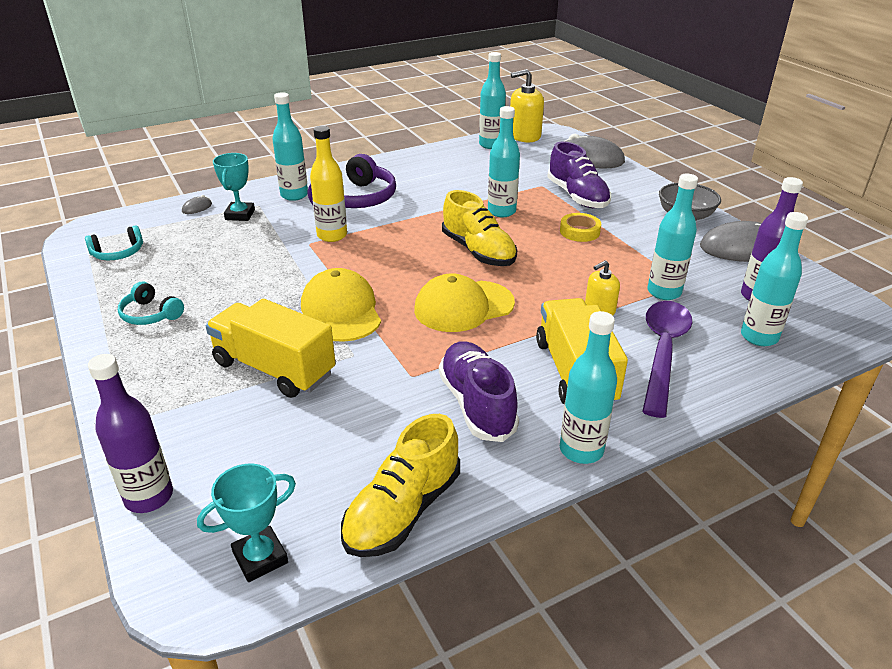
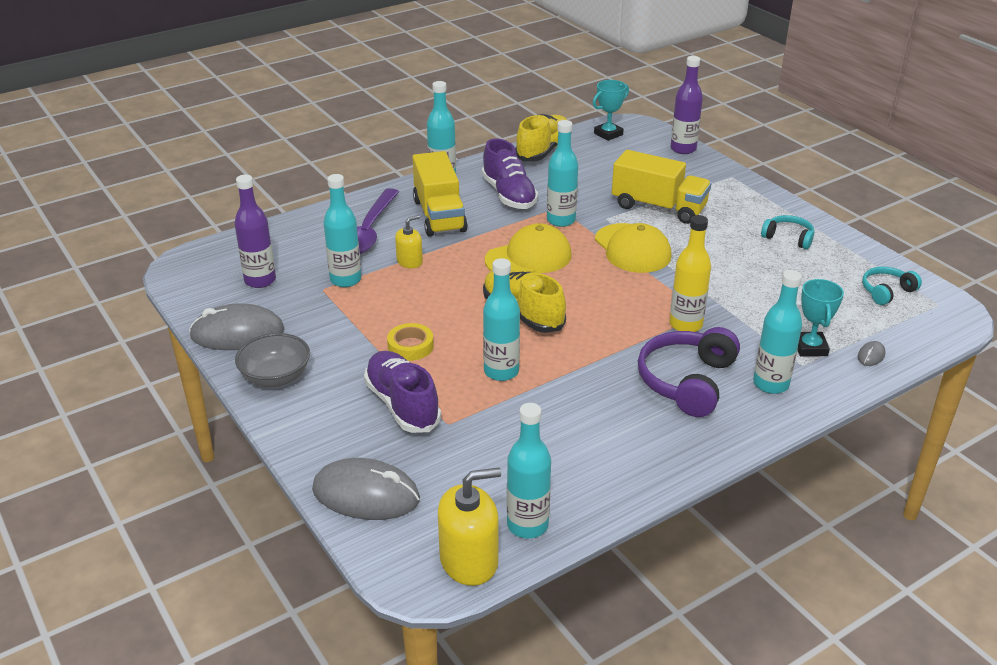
camera: 175 degrees right, 0 degrees up
(759, 337) = (284, 246): turquoise bottle -> turquoise bottle (561, 220)

